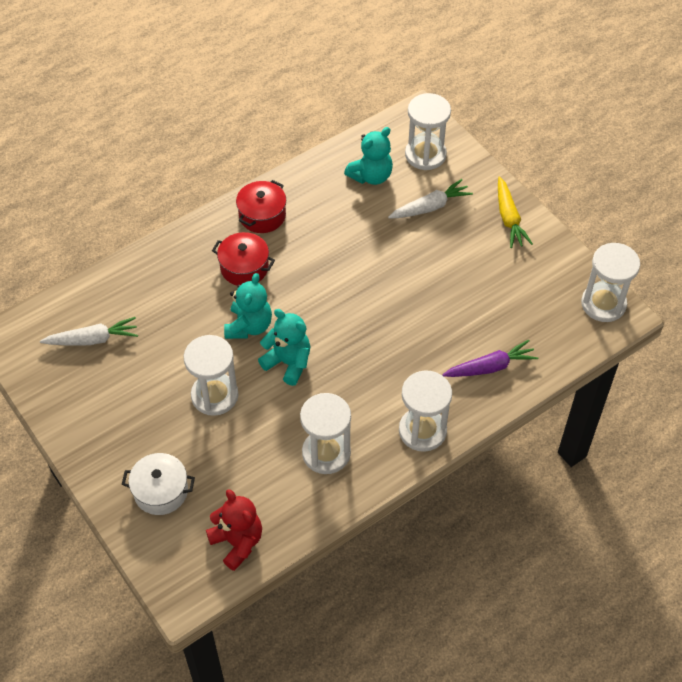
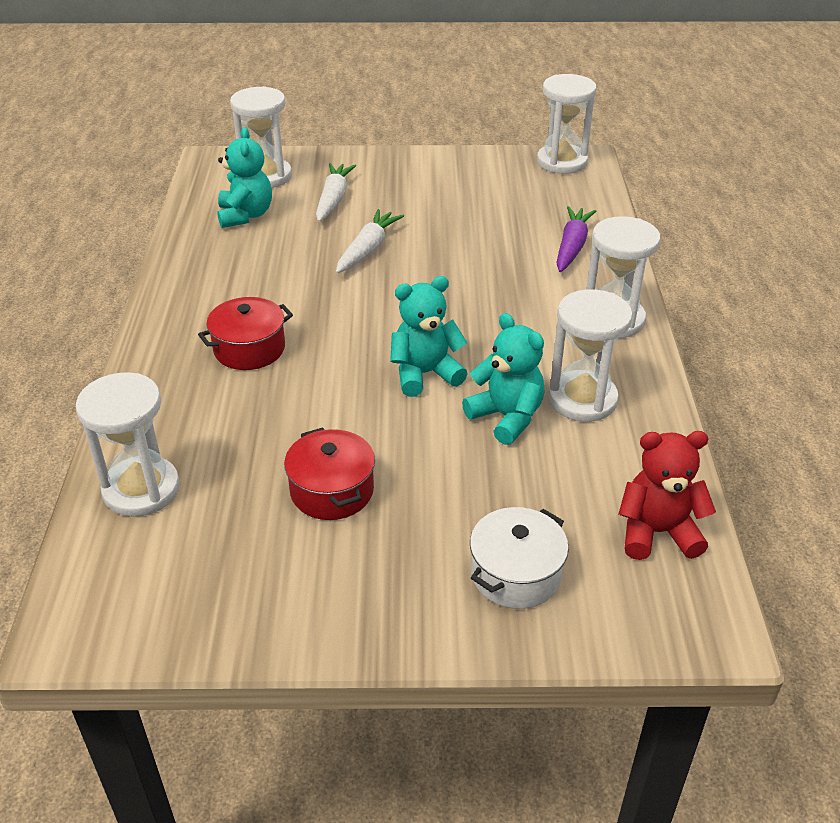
camera: 55 degrees left, 15 degrees down
(92, 339) = (191, 533): white carrot -> white carrot (367, 249)
(214, 395) = (410, 454): white hourglass -> white hourglass (141, 489)
(249, 326) = (338, 381): turquoise teddy bear -> turquoise teddy bear (506, 417)
(262, 215) = (194, 305): red pot -> red pot (332, 491)
(509, 218) = (405, 166): yellow carrot -> none

